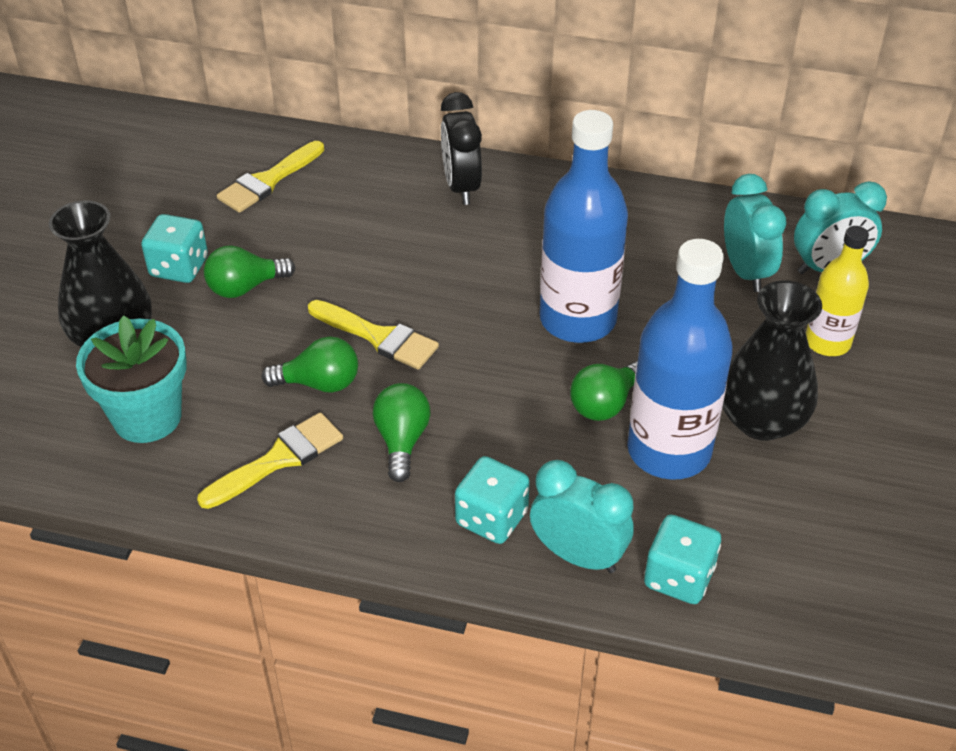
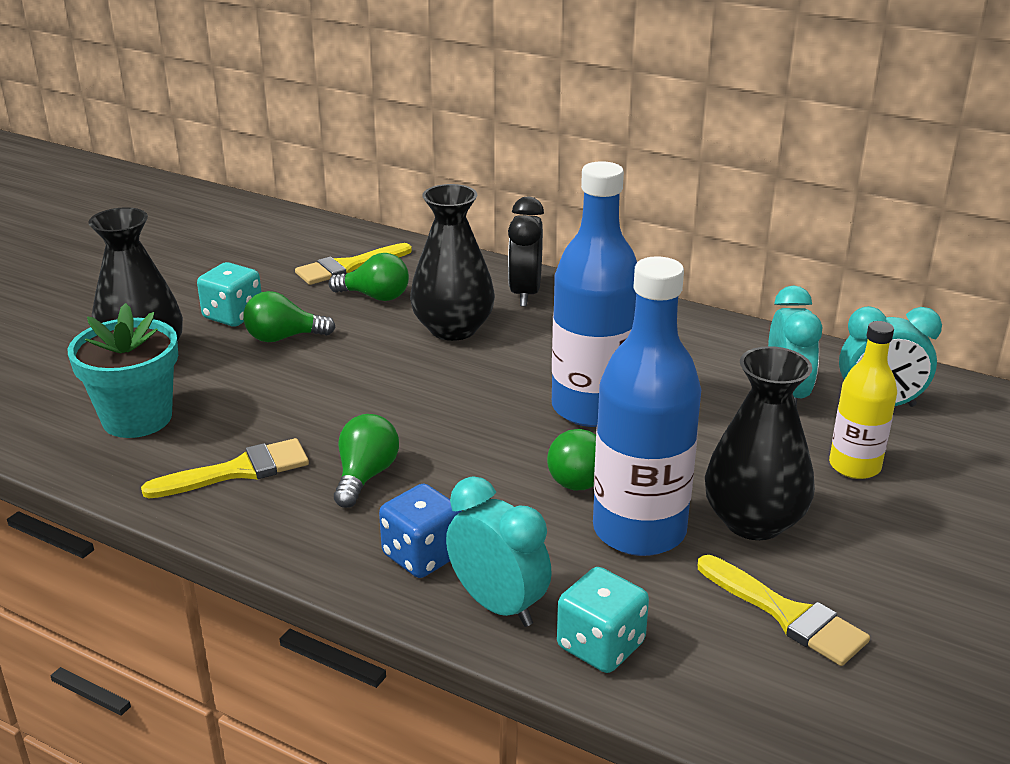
camera: 15 degrees right, 15 degrees down
(319, 383) = (311, 418): green light bulb -> green light bulb (375, 296)
(378, 337) = (387, 392): yellow brush -> yellow brush (787, 614)
(409, 245) = (453, 329): none -> black vase
(491, 518) = (422, 555): turquoise dice -> blue dice

